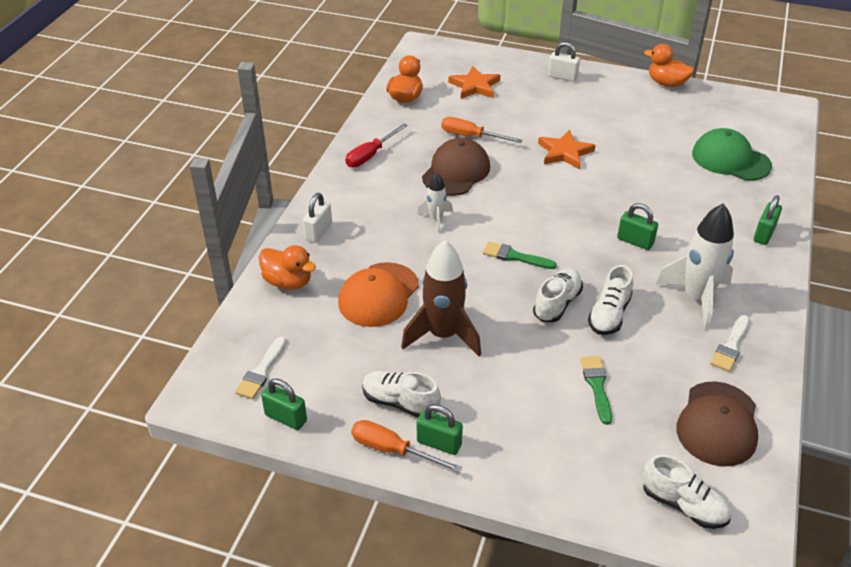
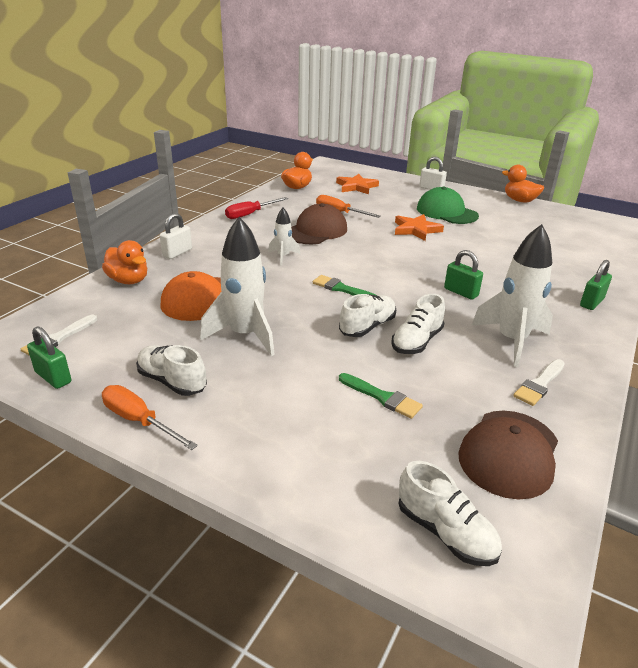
camera: 10 degrees right, 10 degrees down
(439, 443) = (190, 422): green padlock -> none
(443, 335) = (245, 335): brown rocket -> white rocket
(597, 386) = (382, 397): green brush -> green brush turned 120 degrees clockwise
(730, 159) = (567, 250): green cap -> green cap (446, 212)

